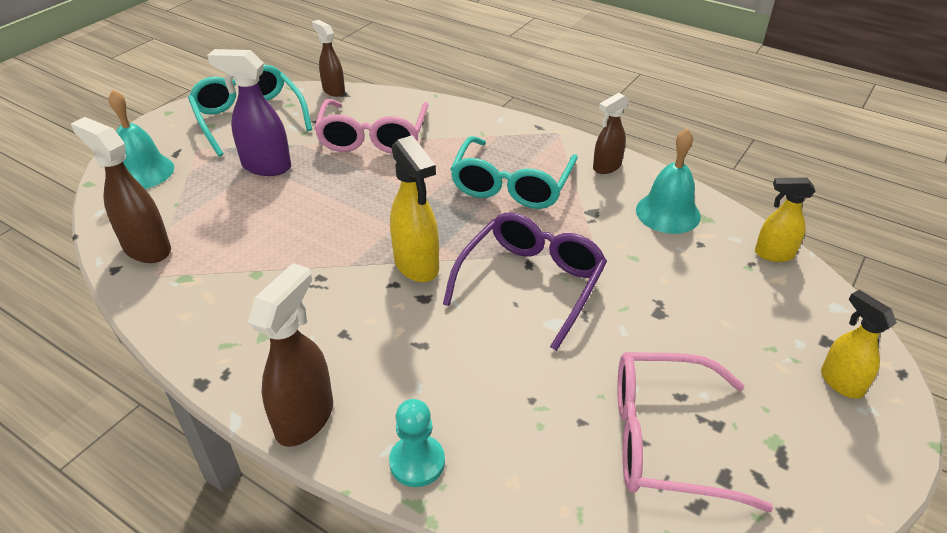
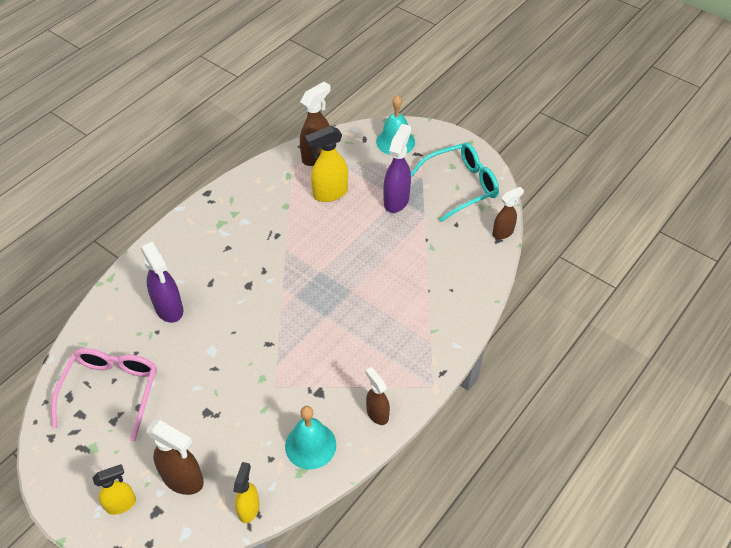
camera: 95 degrees right, 10 degrees up
(305, 417) = (173, 234): brown spray bottle -> brown spray bottle (183, 479)
(373, 137) = (430, 259): pink glasses -> none
(417, 265) = (278, 282): yellow spray bottle -> yellow spray bottle (330, 193)
(417, 462) = (133, 279): turquoise pawn -> none
(482, 391) = (169, 309): none -> purple spray bottle
(511, 185) = (359, 343): turquoise glasses -> none
(531, 283) = (250, 342): purple glasses -> none

